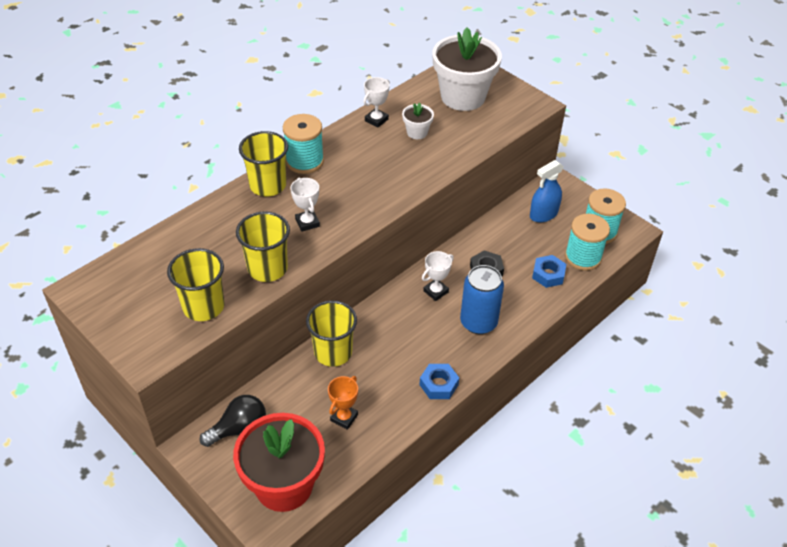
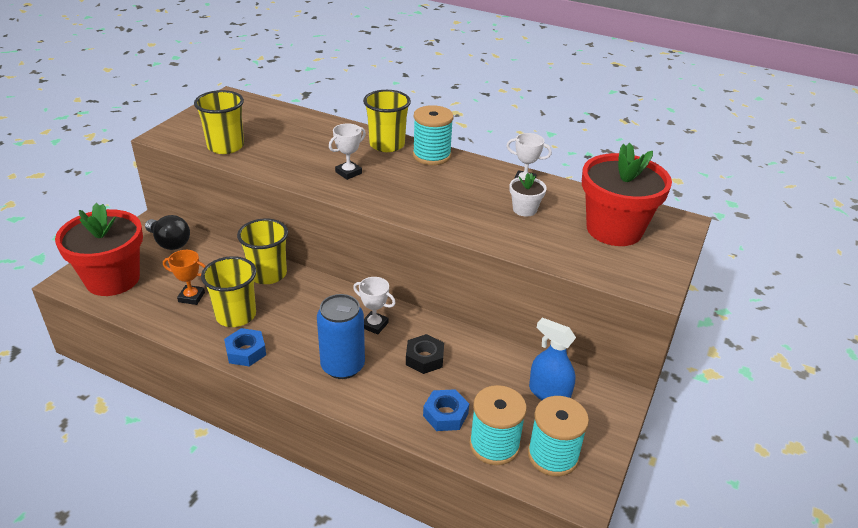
camera: 70 degrees right, 10 degrees down
(267, 268) = (280, 165): yellow cup -> yellow cup (236, 315)
(463, 97) = (614, 229): white flower pot -> red flower pot

